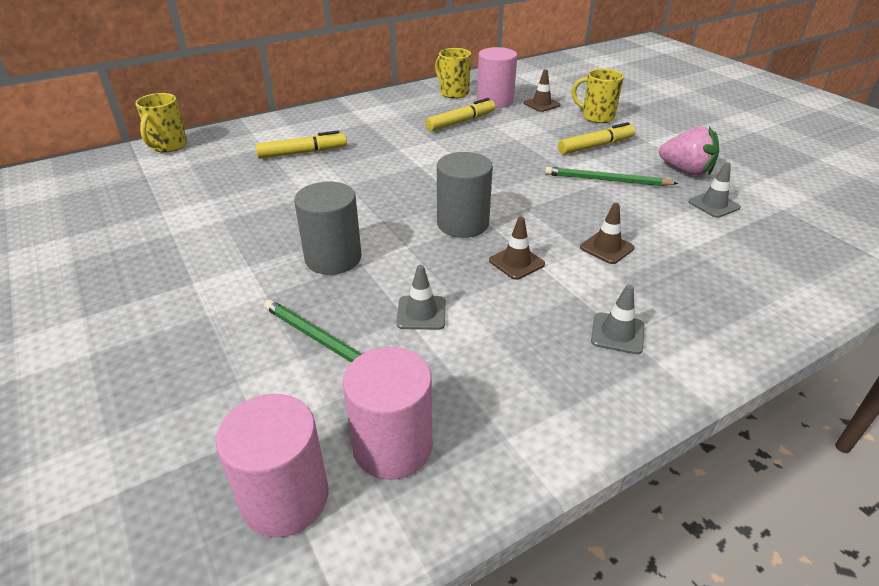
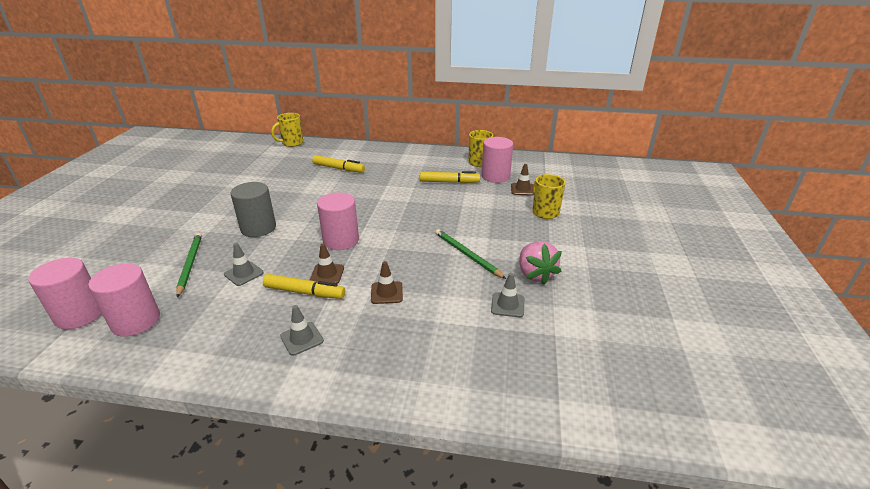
camera: 40 degrees right, 5 degrees down
(462, 224) = (341, 240): grey cylinder -> pink cylinder
(595, 146) = (504, 231): yellow marker -> yellow marker (304, 292)

